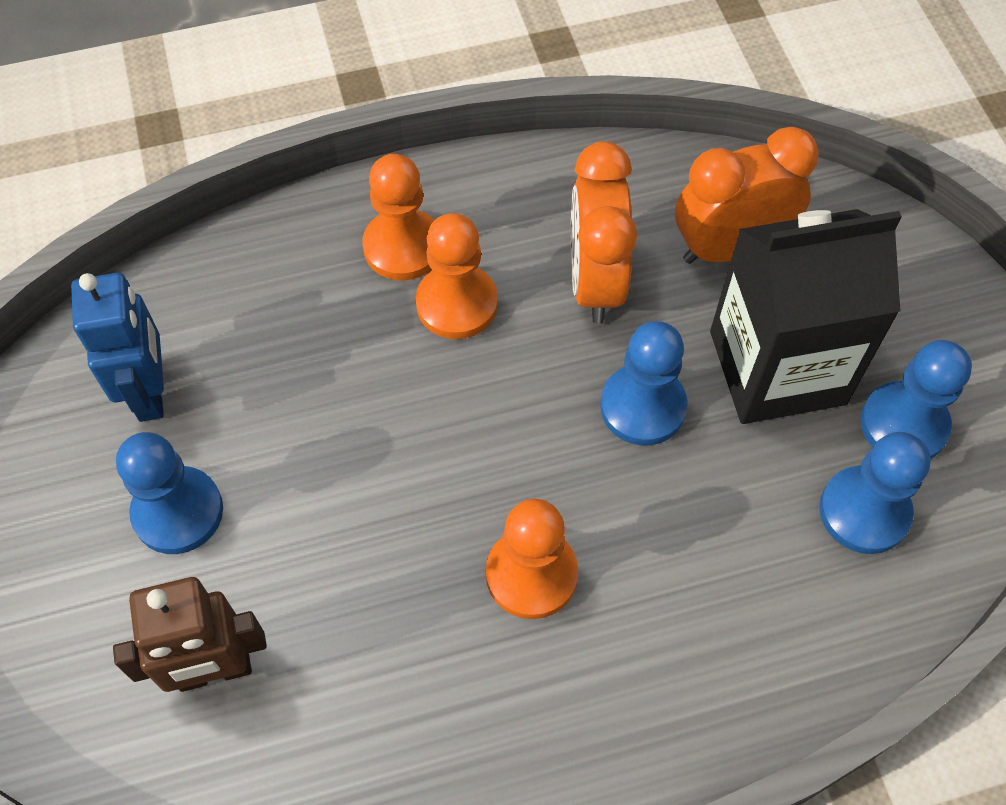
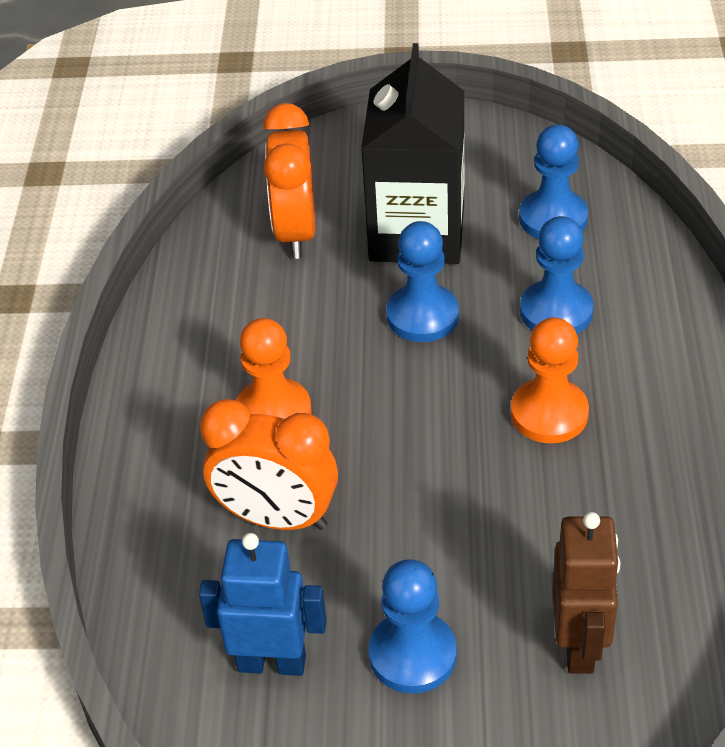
camera: 70 degrees left, 15 degrees down
(403, 247) = (194, 439): orange pawn -> none
(595, 282) = (292, 319): orange clock -> orange clock (277, 518)
(903, 425) = (490, 180): blue pawn -> blue pawn (556, 311)

